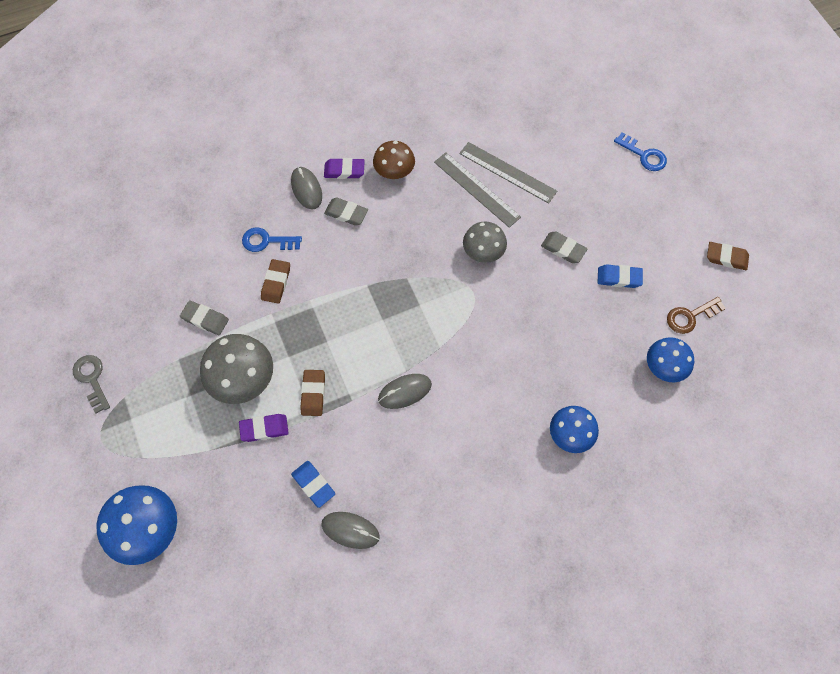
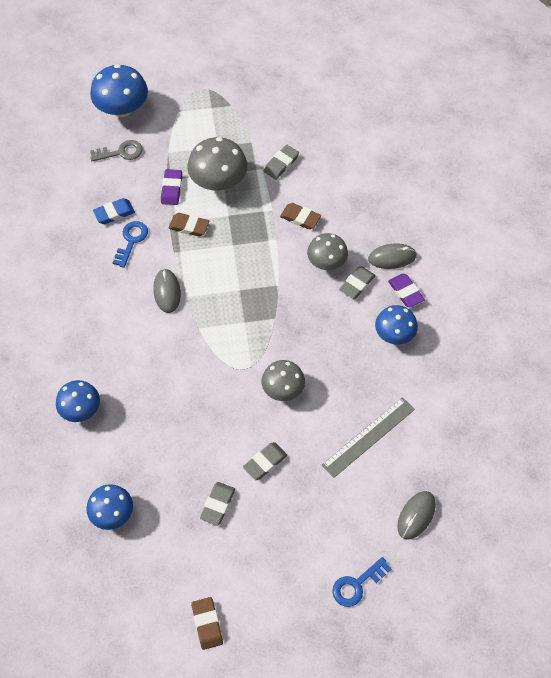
camera: 105 degrees right, 5 degrees down
(92, 379) = (252, 87): grey key -> grey key (121, 152)
(267, 241) = (344, 218): blue key -> blue key (131, 241)
(326, 246) = (326, 262): none -> grey mushroom
(344, 170) = (405, 292): purple eraser -> purple eraser turned 45 degrees counterclockwise
(350, 530) = (69, 230): grey mouse -> grey mouse (416, 515)
(394, 171) = (394, 334): brown mushroom -> blue mushroom
(476, 189) = (355, 402): grey ruler -> none
(619, 278) = (218, 504): blue eraser -> grey eraser
(690, 316) = (154, 558): brown key -> none
(726, 258) = (207, 624): brown eraser -> brown eraser turned 45 degrees counterclockwise

